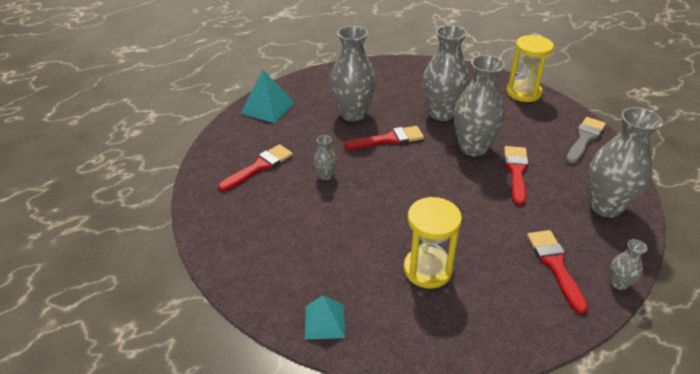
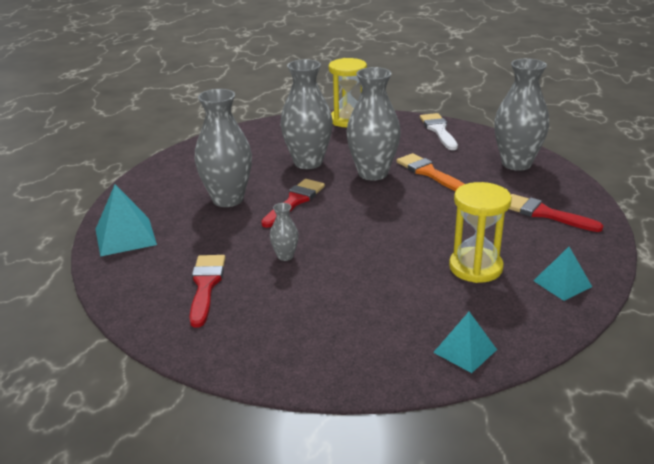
camera: 45 degrees left, 10 degrees down
(470, 330) = (562, 283): none -> turquoise pyramid
(516, 171) = (429, 173): red brush -> orange brush
(584, 139) = (438, 130): grey brush -> white brush
(618, 283) = (592, 202): grey vase -> none

